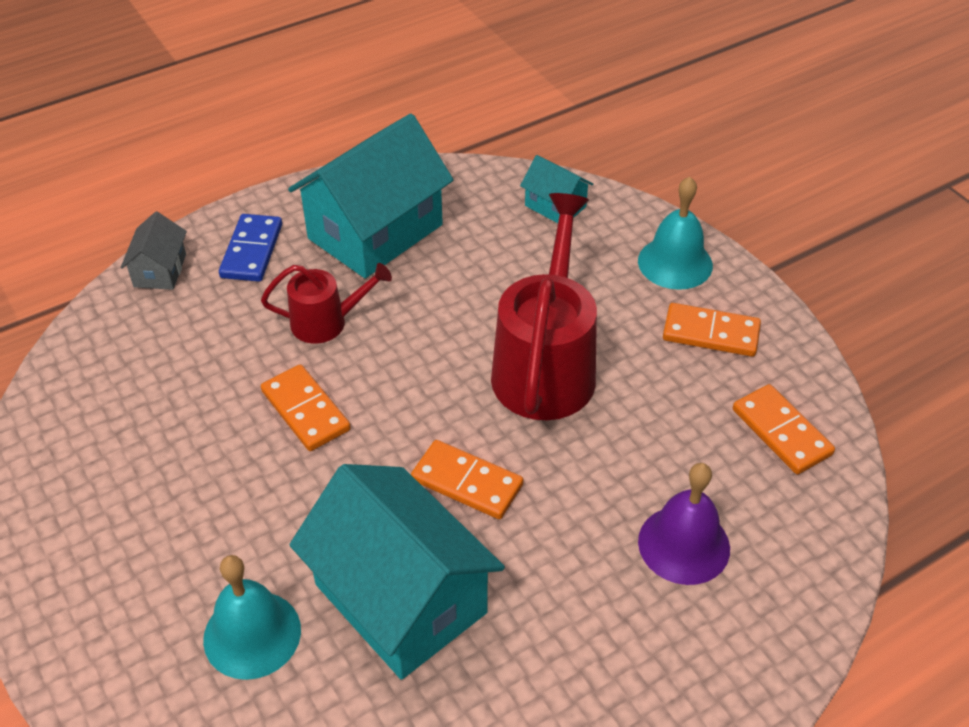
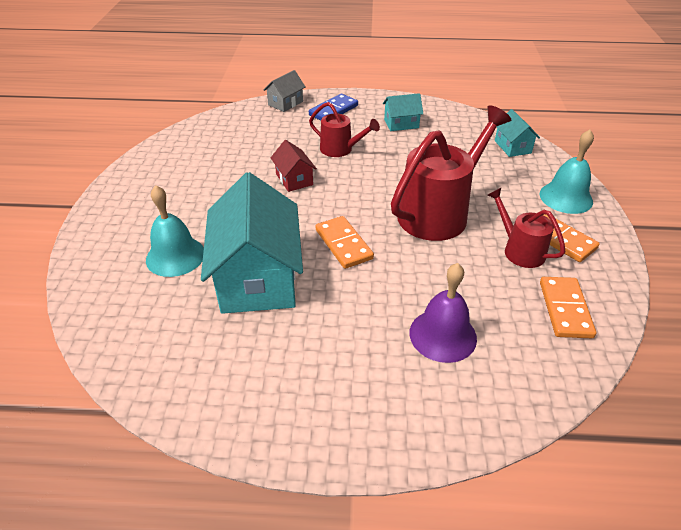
camera: 35 degrees right, 5 degrees down
(305, 411) = (294, 179): orange domino -> red house
(375, 231) = (401, 124): turquoise house -> turquoise house, size x0.46
(679, 374) = (519, 250): none -> red watering can

